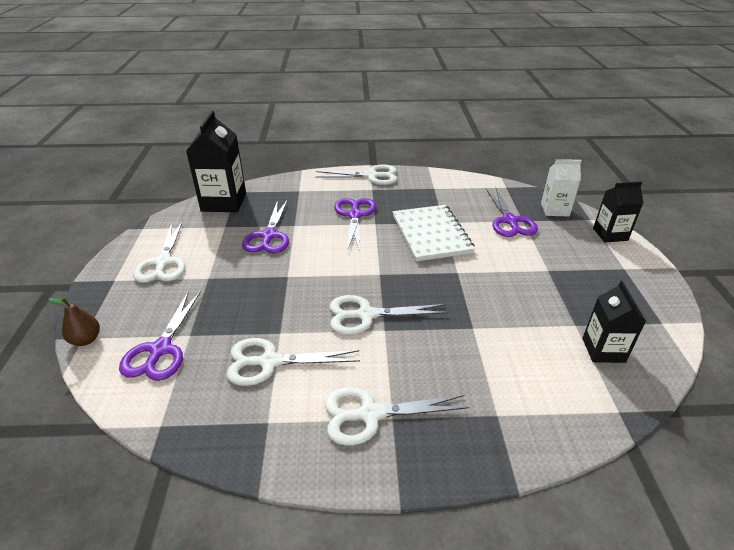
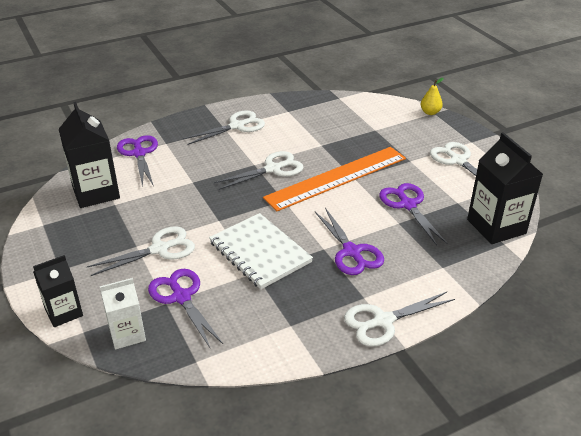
camera: 155 degrees right, 0 degrees up
(86, 340) = (430, 112): brown pear -> yellow pear
(160, 350) = (381, 119): purple scissors -> purple scissors (139, 153)
(270, 362) = (312, 131): white scissors -> white scissors (159, 249)
(305, 282) = (336, 178): none -> orange ruler
(603, 350) = (96, 192): black carton -> black carton, size x1.62

